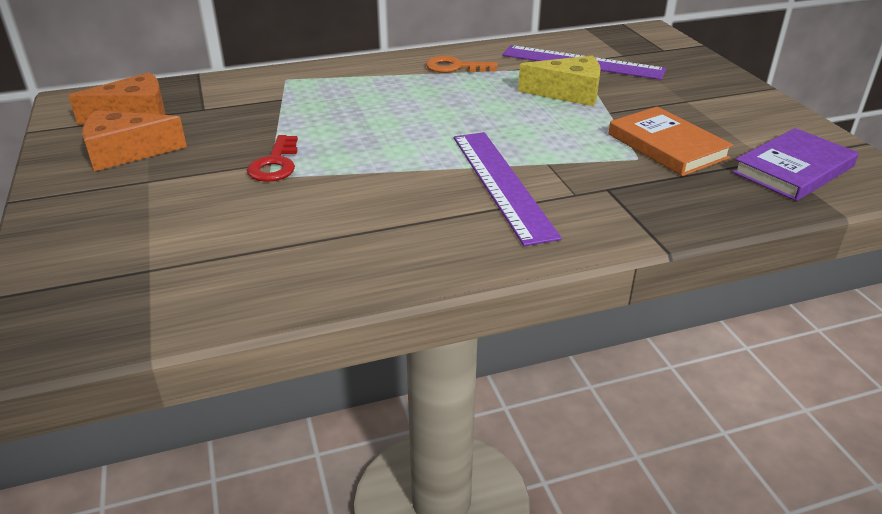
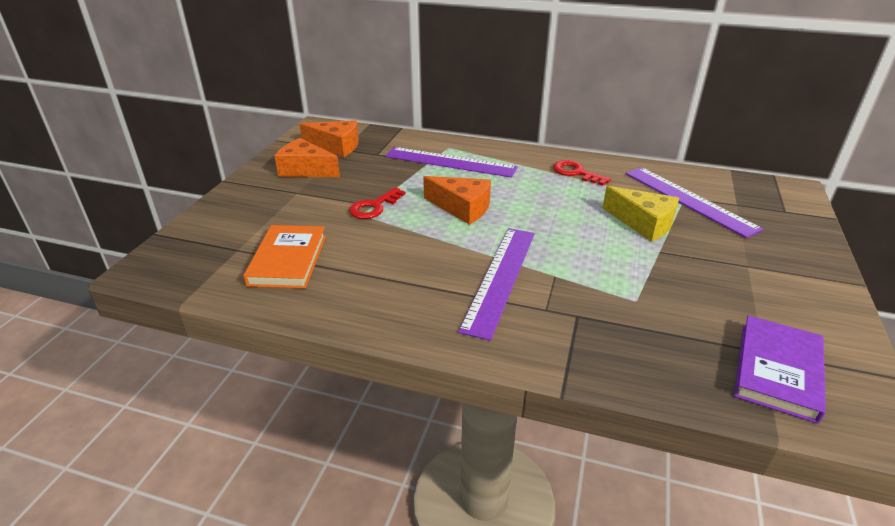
camera: 35 degrees right, 0 degrees up
(308, 93) = (450, 162): none -> purple ruler
(380, 133) = (462, 208): none -> orange cheese
(455, 67) = (576, 173): orange key -> red key
(667, 146) = (675, 300): orange book -> orange book (288, 260)
(793, 169) = (777, 371): purple book -> purple book turned 60 degrees counterclockwise

